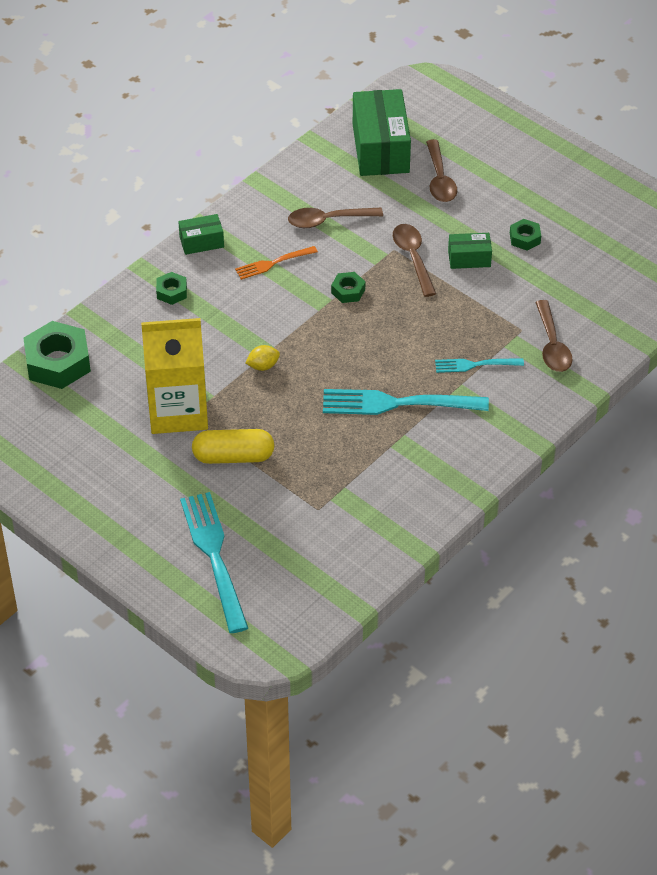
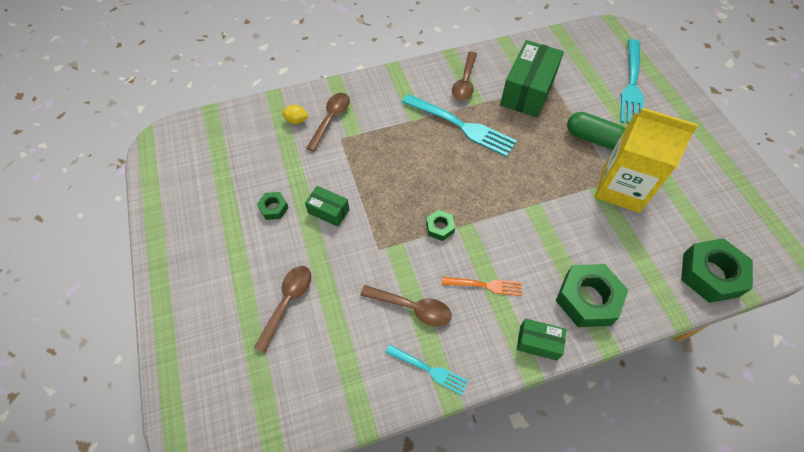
camera: 150 degrees left, 10 degrees up
(172, 292) = (587, 299): green nut -> green nut, size x2.00
(233, 456) = (593, 138): yellow capsule -> green capsule
(263, 366) = (541, 195): yellow lemon -> yellow lemon (296, 120)
(380, 148) = (309, 371): green box -> green box (527, 91)
(413, 258) = (369, 233): brown spoon -> brown spoon (465, 82)
(476, 365) = (391, 128): turquoise fork -> turquoise fork (428, 369)

